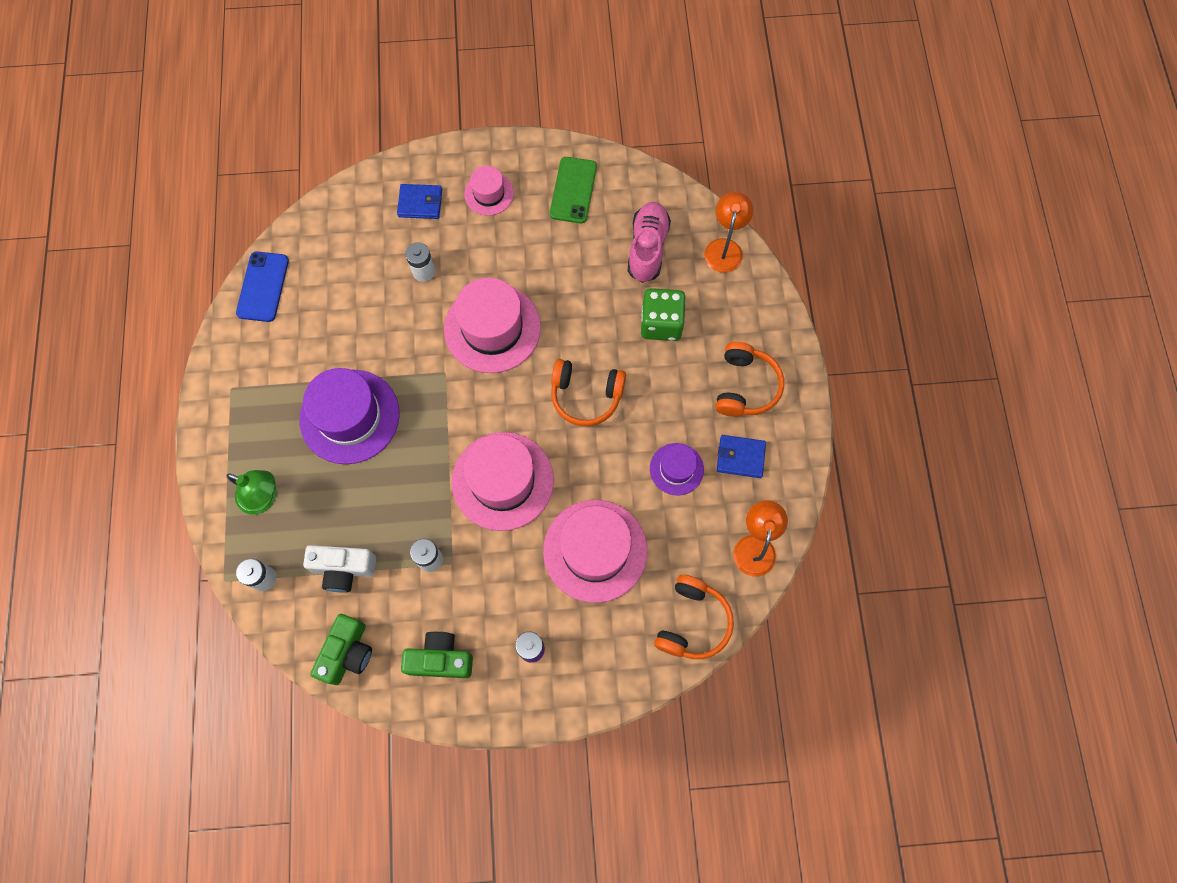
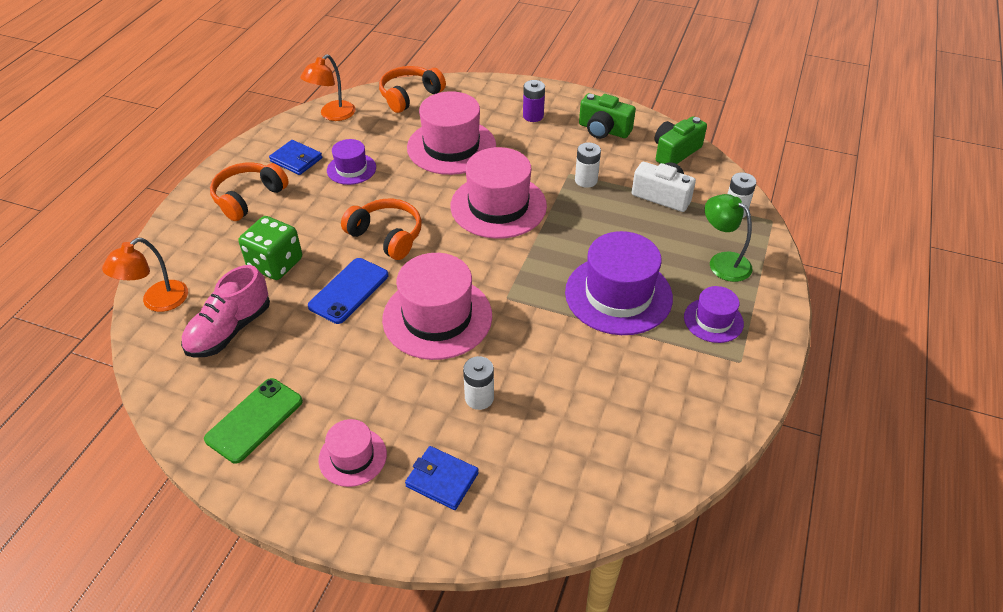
camera: 155 degrees left, 25 degrees down
(260, 422) = (713, 320): none -> purple hat
(263, 287) = (679, 454): blue phone -> blue phone (349, 291)

